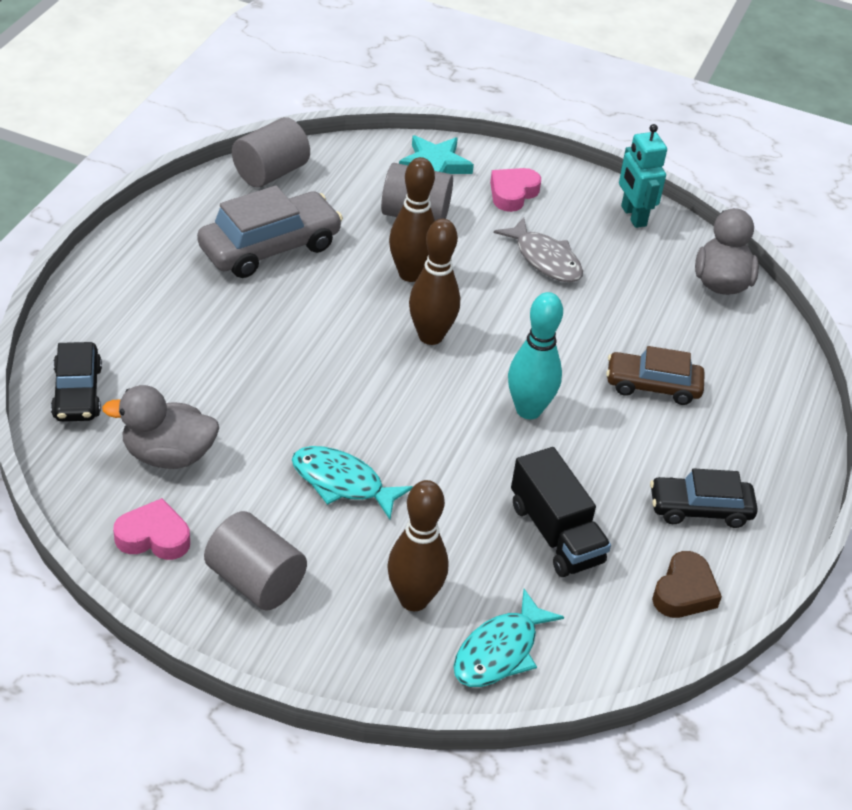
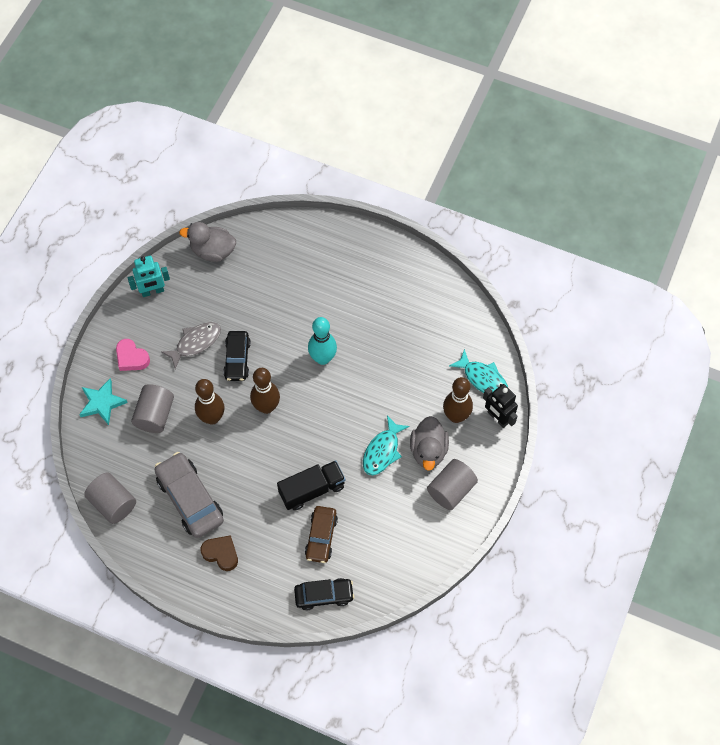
camera: 85 degrees left, 20 degrees up
(154, 537) = (427, 541): pink heart -> none
(168, 455) = (369, 540): grey duck -> grey duck (428, 450)
(410, 671) = (497, 418): none -> black robot
(555, 533) = (409, 350): black truck -> black truck (312, 490)
(652, 386) = (300, 295): brown car -> brown car (321, 537)
(684, 592) = (440, 296): brown heart -> brown heart (221, 554)
(700, 509) = (387, 283): black car -> black car (237, 359)

